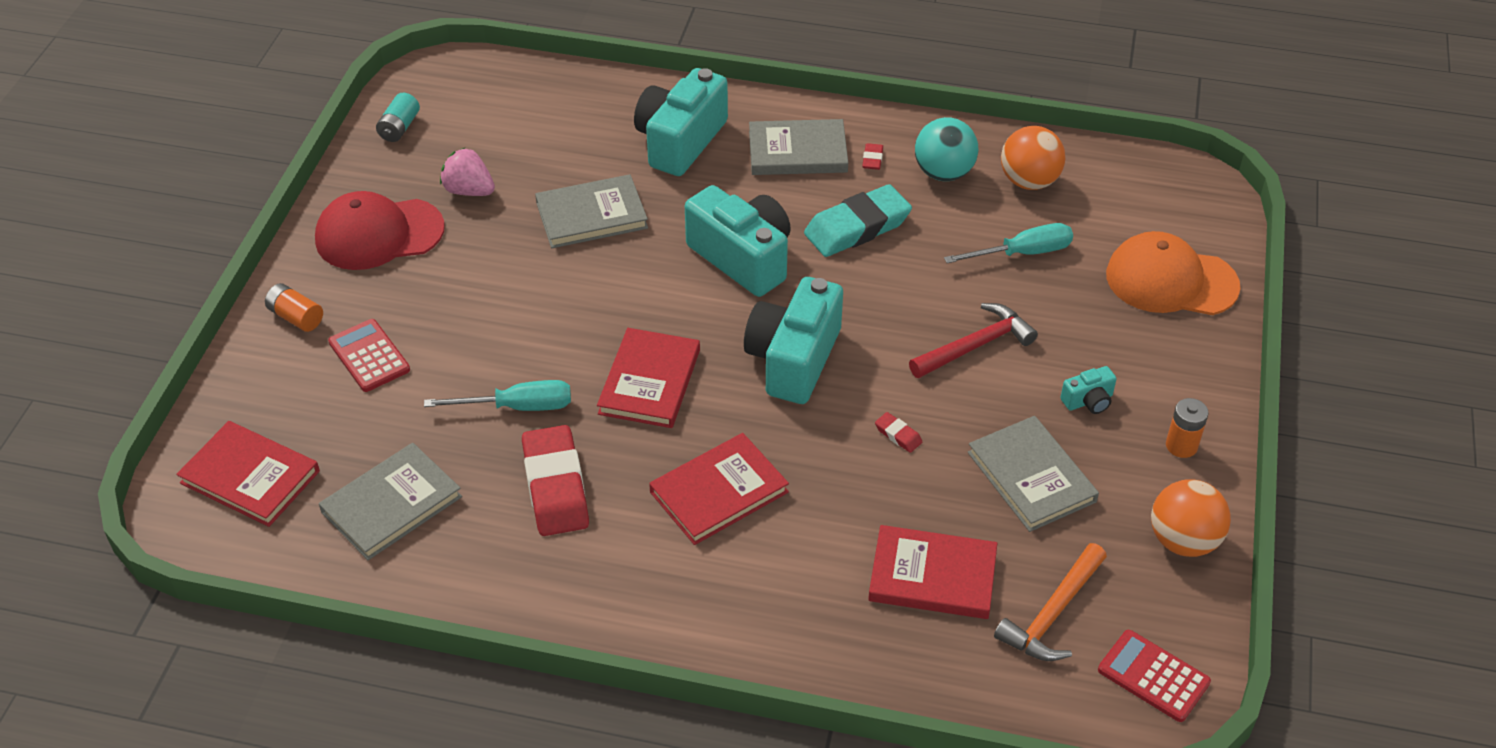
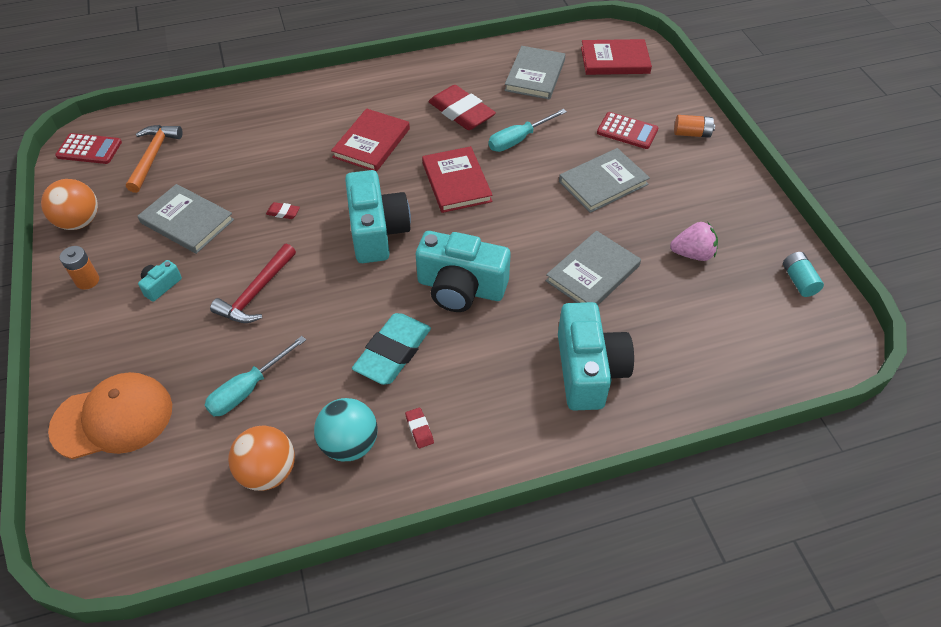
camera: 150 degrees right, 5 degrees up
(379, 234) = (710, 199): red cap -> none
(797, 151) = (487, 406): grey book -> grey book (603, 183)
(932, 576) = (228, 149): red book -> none

